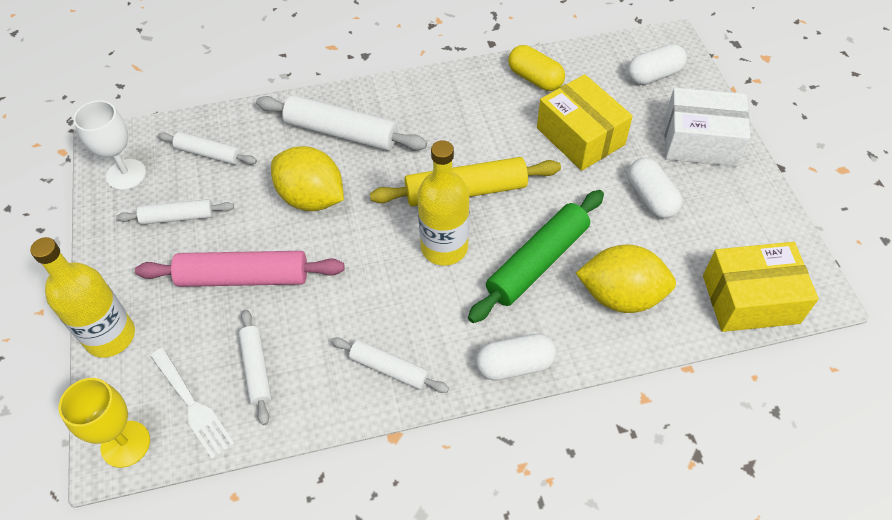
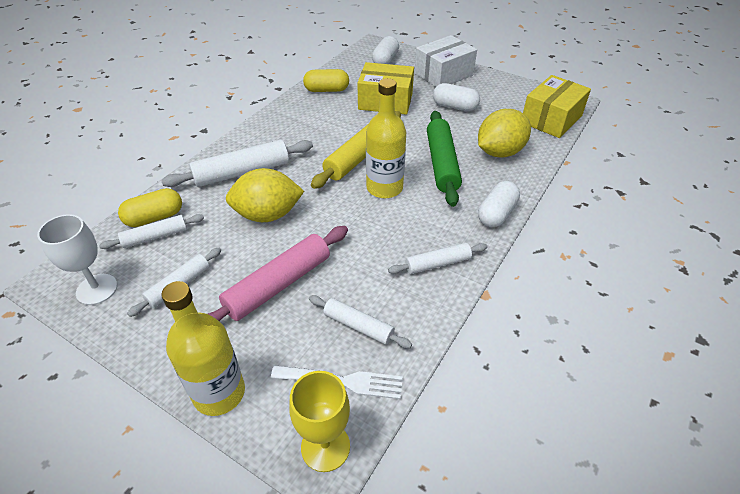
camera: 45 degrees left, 10 degrees down
(227, 133) = (155, 218): none -> yellow capsule

